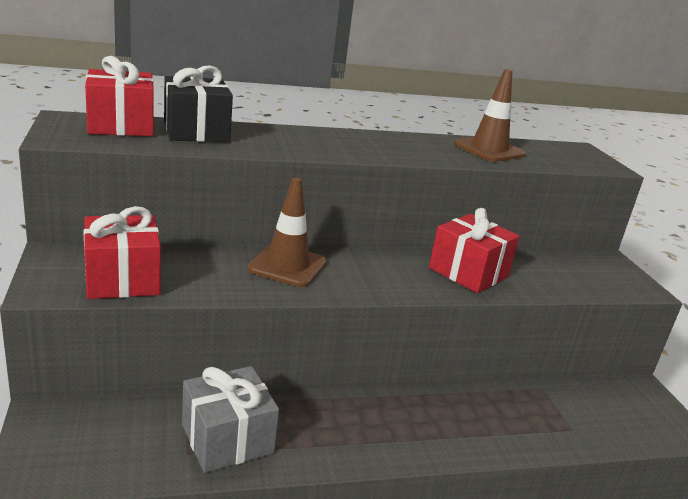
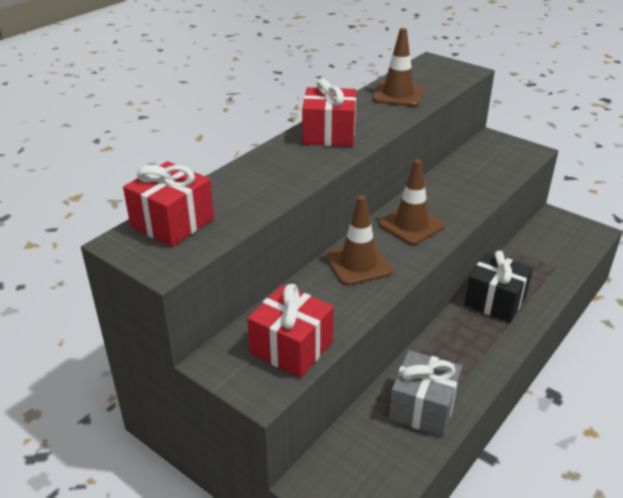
camera: 35 degrees left, 10 degrees up
(196, 131) = (227, 194): black gift -> black gift (495, 301)
(391, 269) = (411, 225): none -> brown traffic cone
(468, 272) = (448, 198): red gift -> red gift (329, 134)

